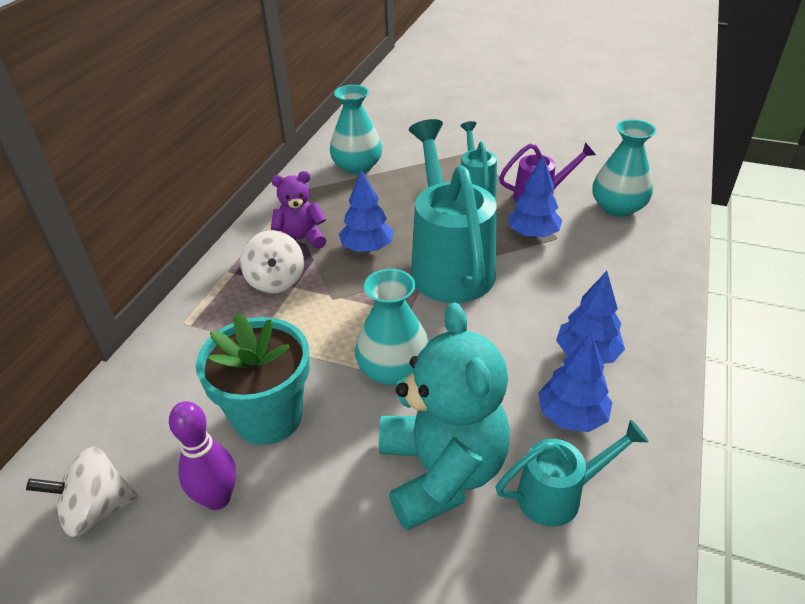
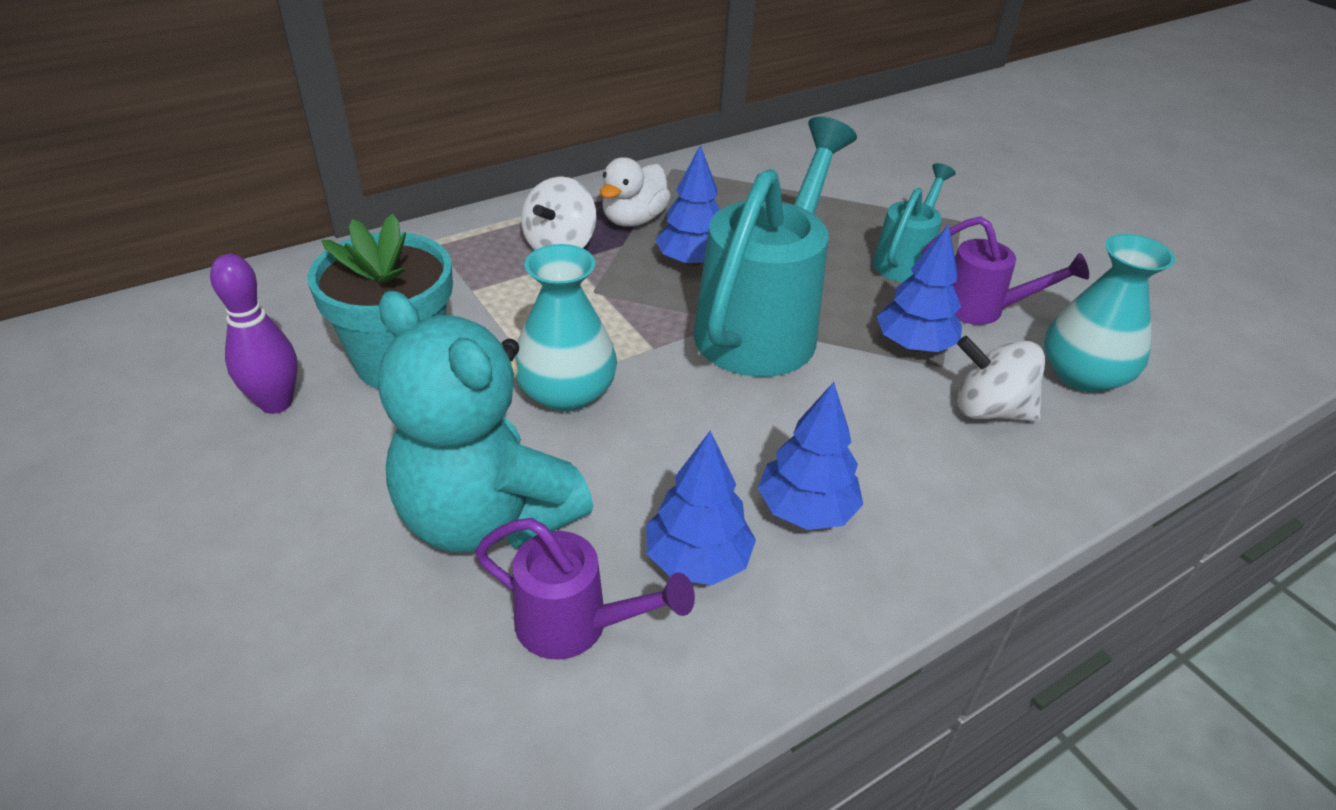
camera: 35 degrees right, 0 degrees up
(97, 509) = (187, 351): white spinning top -> white spinning top (989, 410)
(300, 239) = (634, 219): purple teddy bear -> white duck
(357, 166) = (788, 175): turquoise vase -> none
(441, 472) = (487, 516): turquoise teddy bear -> turquoise teddy bear turned 105 degrees clockwise
(559, 494) = (576, 625): turquoise watering can -> purple watering can

